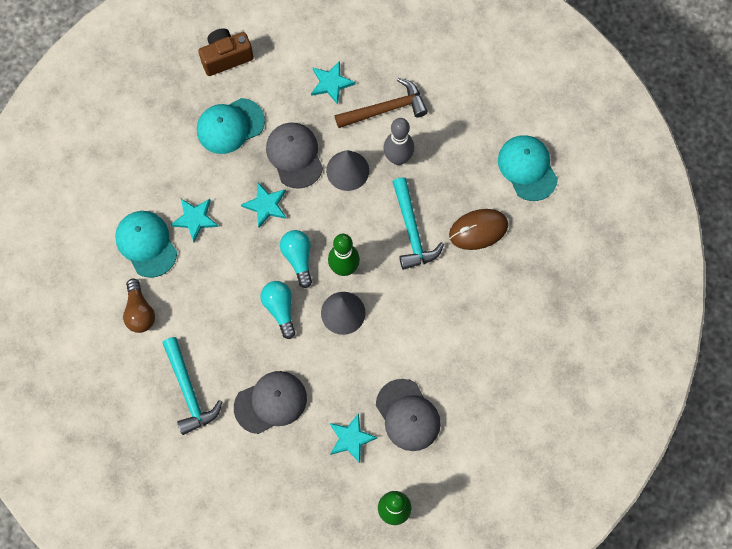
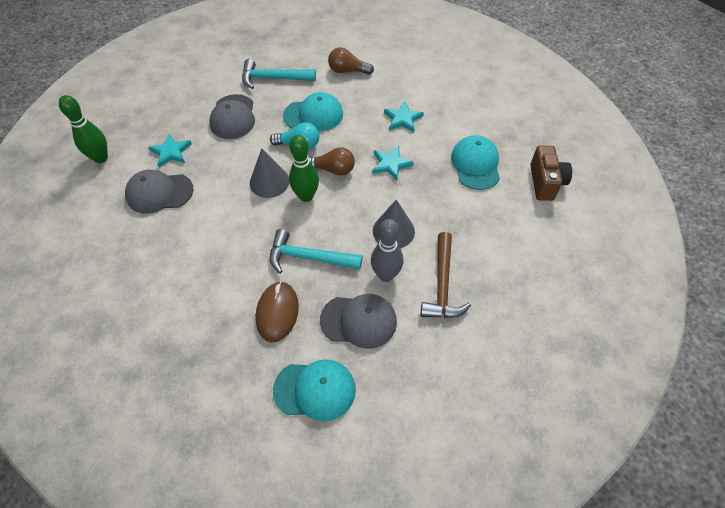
camera: 115 degrees right, 15 degrees down
(146, 244) = (397, 88): turquoise cap -> turquoise cap (313, 115)
(294, 155) = (427, 198): grey cap -> grey cap (359, 321)
(298, 258) = (333, 169): turquoise light bulb -> brown light bulb
(331, 83) = (489, 250): turquoise star -> none

